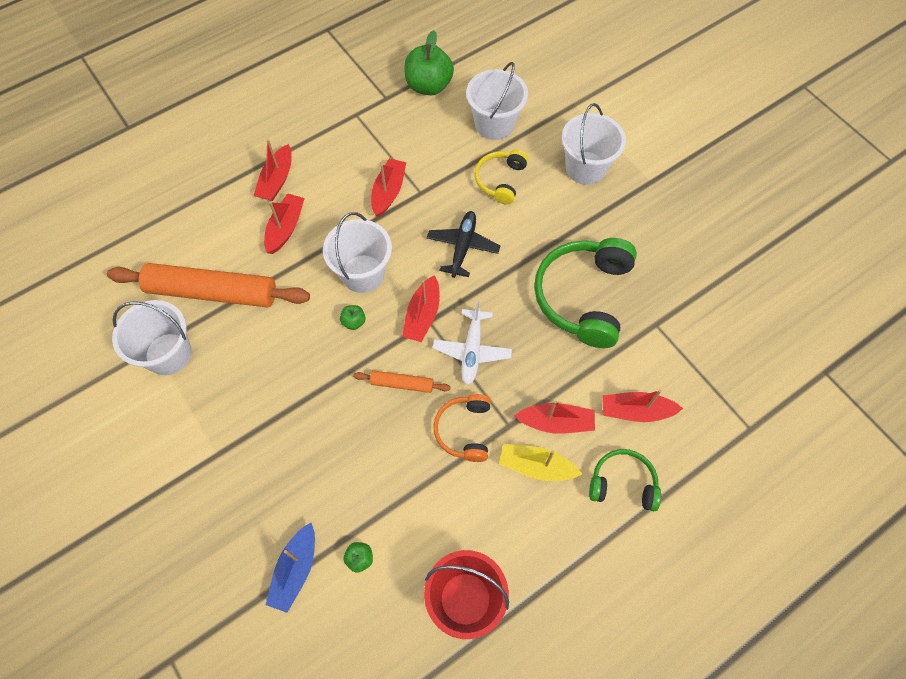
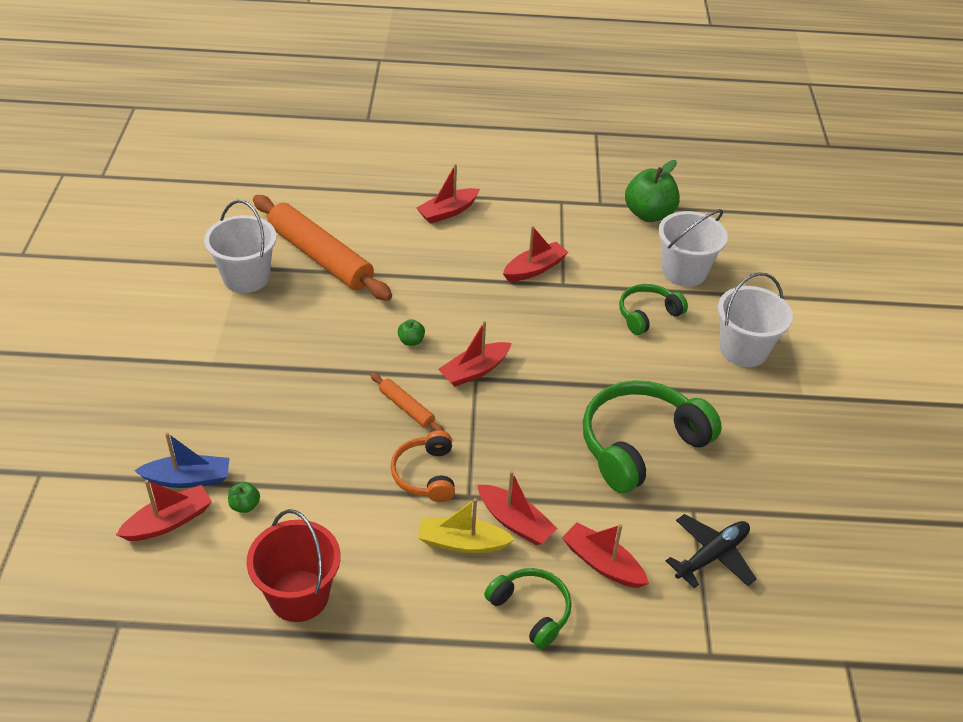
camera: 35 degrees right, 20 degrees down
(285, 228) = (421, 247): red boat -> red boat (169, 522)
(295, 570) = (188, 479): blue boat -> blue boat turned 150 degrees counterclockwise
(363, 273) = (453, 312): white bucket -> none
(463, 247) = (562, 343): black plane -> black plane (712, 555)
(464, 430) = (425, 474): orange headphones -> orange headphones turned 45 degrees counterclockwise
(472, 351) = (492, 422): white plane -> none
(500, 180) = (647, 314): yellow headphones -> green headphones
(536, 466) = (462, 542): yellow boat -> yellow boat turned 45 degrees counterclockwise

